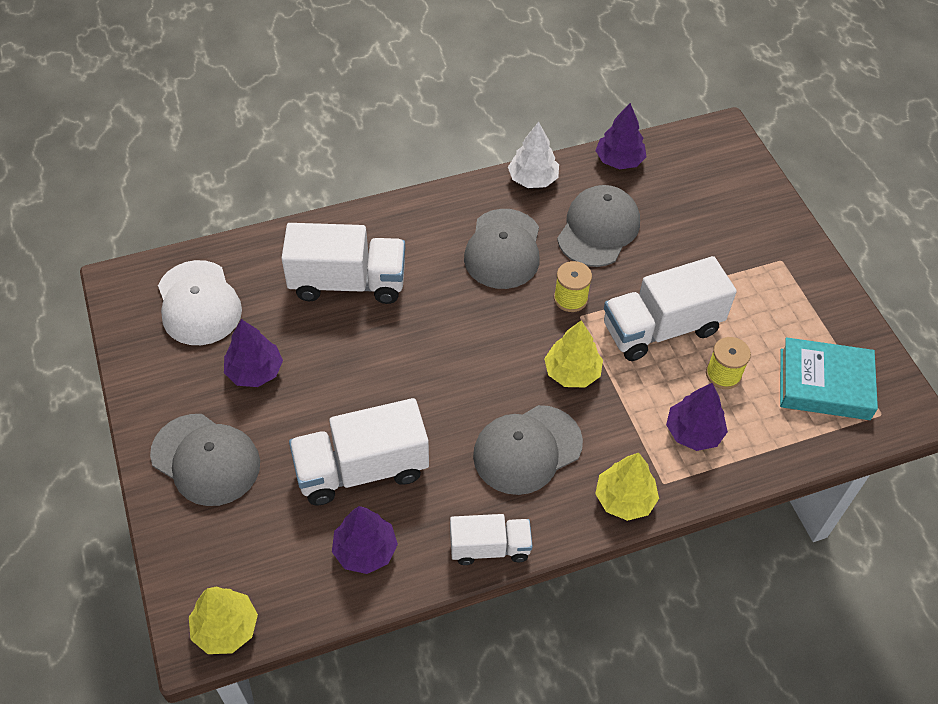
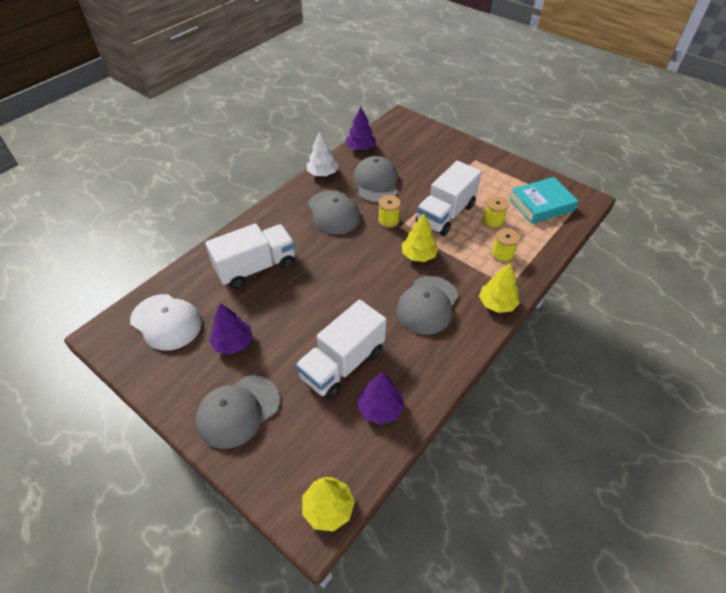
camera: 30 degrees left, 5 degrees down
(206, 459) = (238, 411): grey cap -> grey cap turned 135 degrees clockwise
(490, 547) = (449, 367): white truck -> none
(693, 432) = (502, 255): purple tree -> yellow spool

